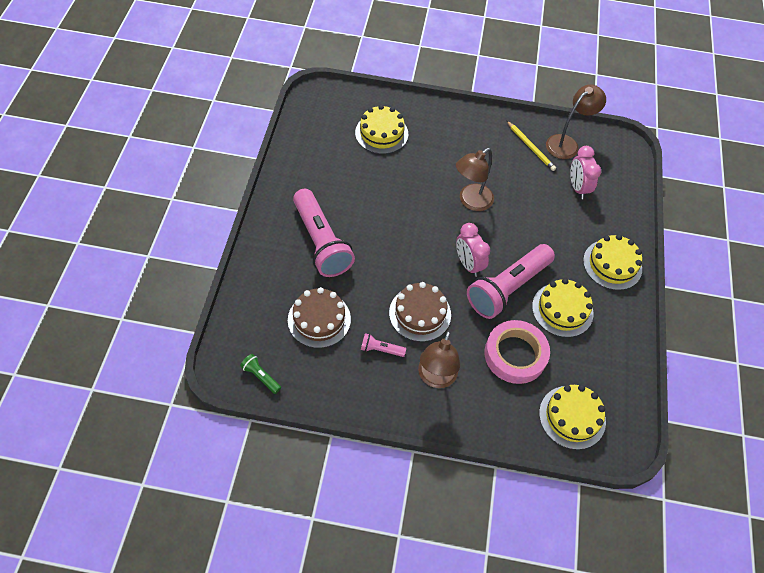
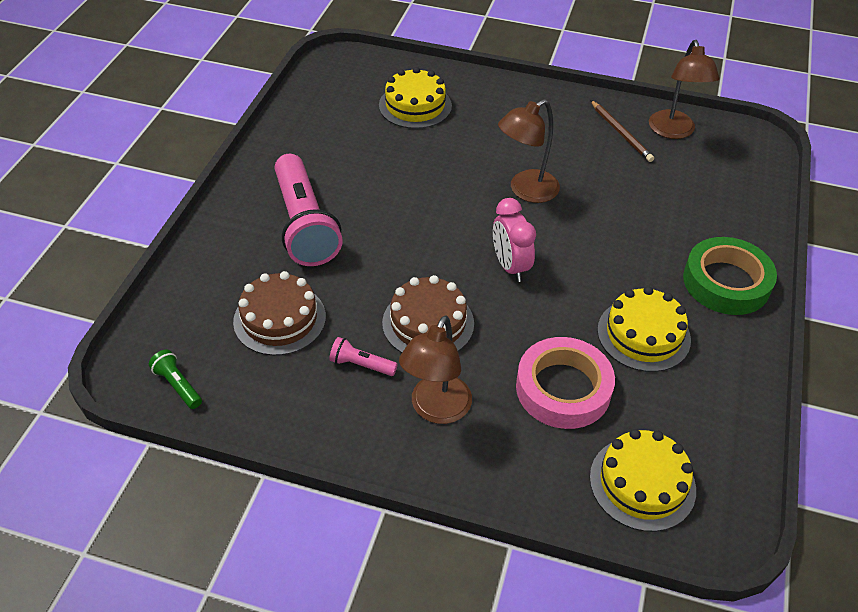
camera: 10 degrees right, 10 degrees down
(507, 288) = (564, 300): pink flashlight -> none
(530, 147) = (621, 133): yellow pencil -> brown pencil
(567, 143) = (673, 131): brown lamp -> brown lamp turned 120 degrees clockwise
(577, 188) = (683, 184): pink clock -> none
(612, 264) = (726, 282): yellow cake -> green tape

